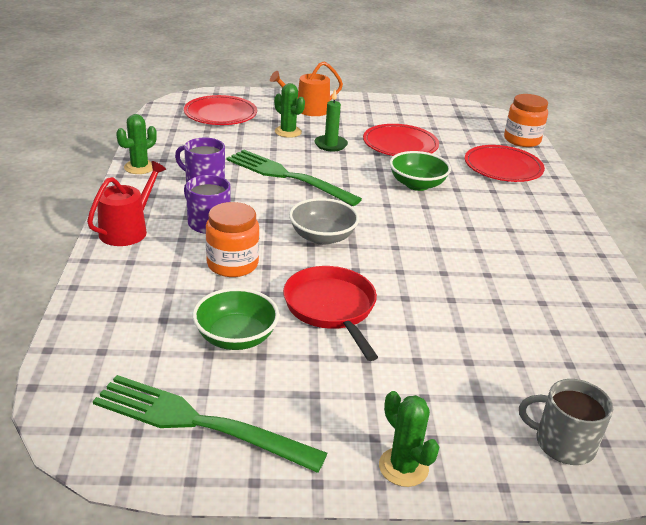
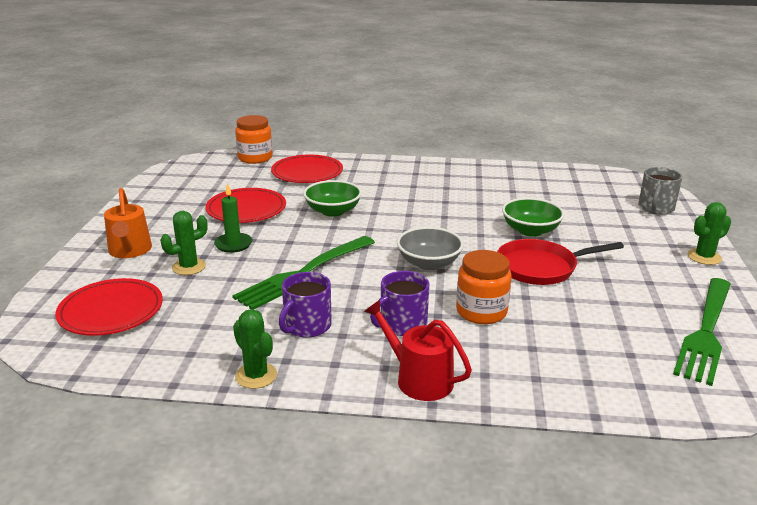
camera: 80 degrees left, 5 degrees down
(236, 337) = (594, 313): green bowl -> green bowl (530, 230)

